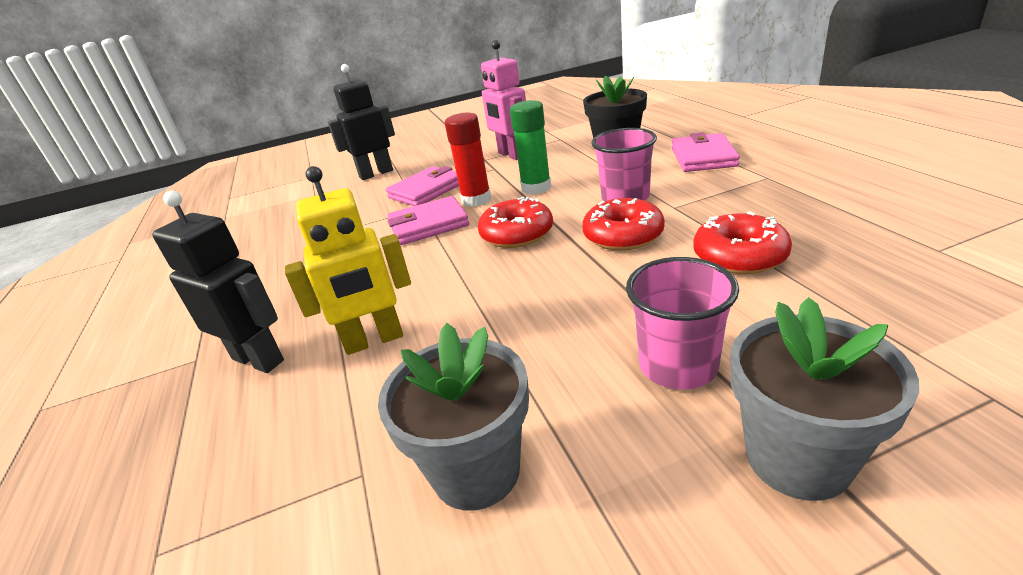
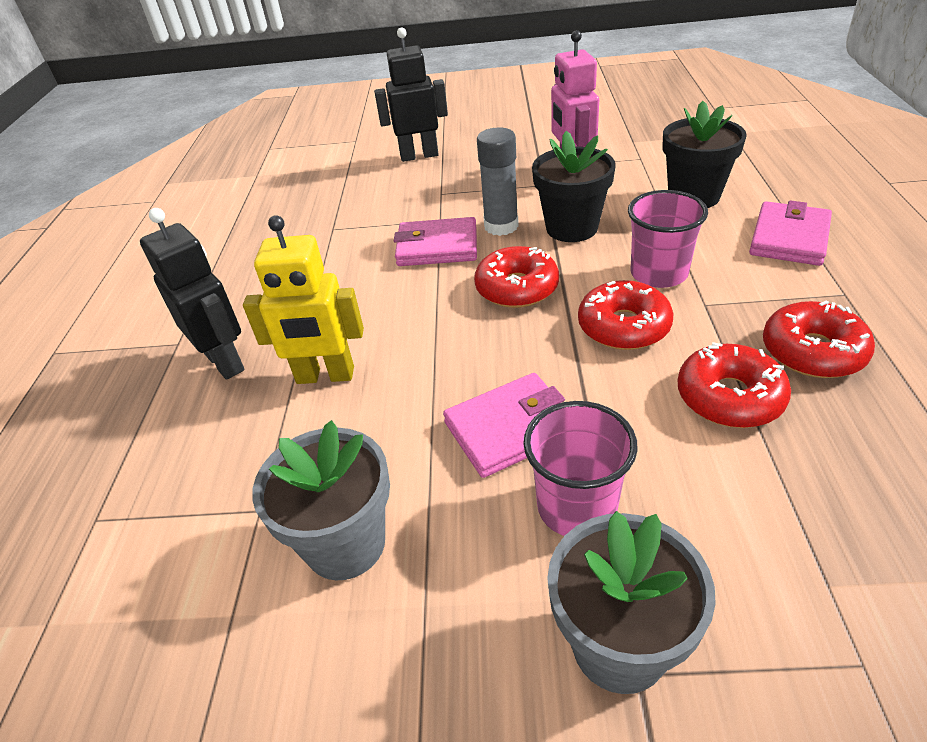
camera: 20 degrees right, 10 degrees up
(426, 190) = (458, 197): pink wallet -> pink wallet (510, 428)
(476, 200) = (501, 226): red glue stick -> grey glue stick
(536, 188) = (571, 228): green glue stick -> black flower pot
(775, 213) = (812, 351): none -> red donut

